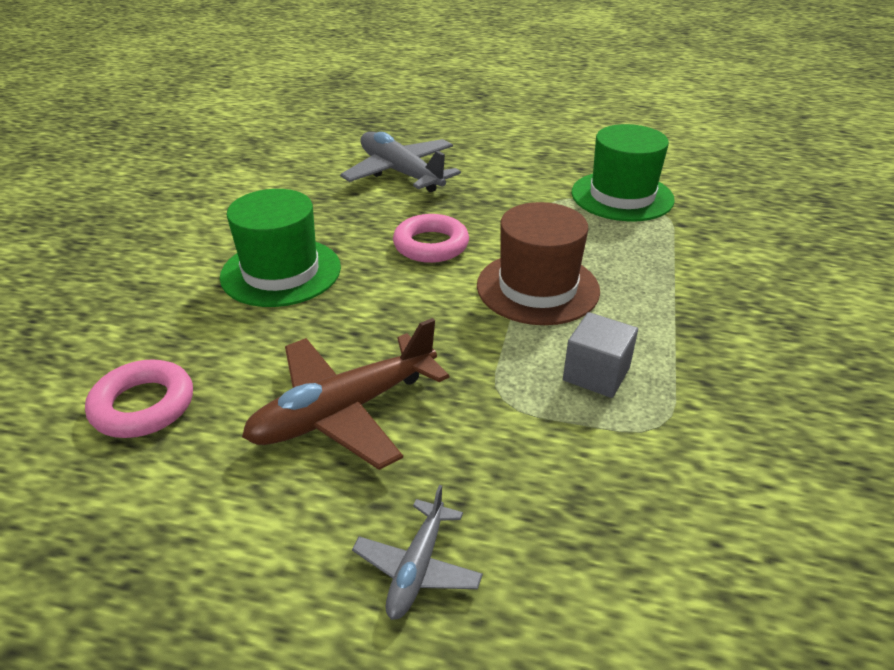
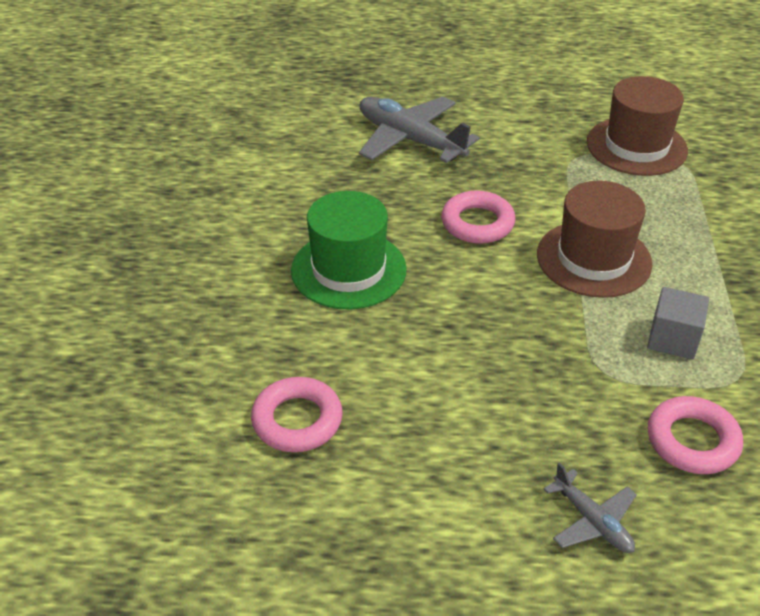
camera: 10 degrees left, 5 degrees up
(344, 411) = (475, 401): brown plane -> none
(417, 568) = (592, 521): grey plane -> grey plane turned 45 degrees counterclockwise
(579, 488) = (692, 441): none -> pink ring
(622, 196) = (636, 146): green hat -> brown hat

